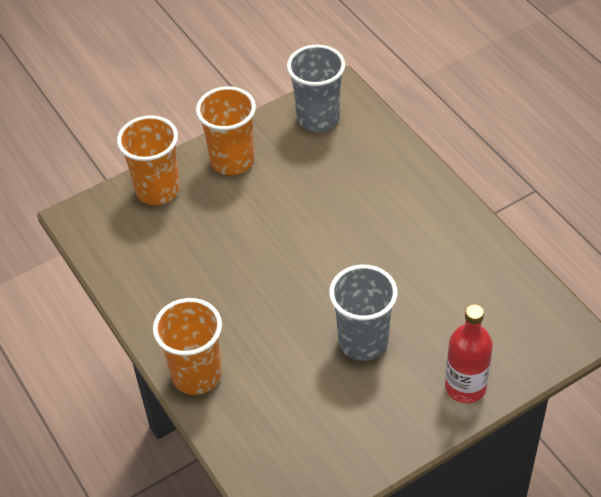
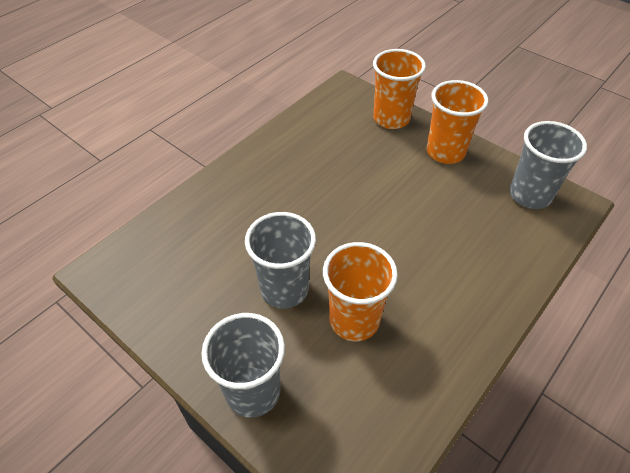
camera: 70 degrees right, 0 degrees up
(197, 375) = (221, 186): orange cup -> orange cup (354, 320)
(465, 387) = (253, 391): red bottle -> grey cup

